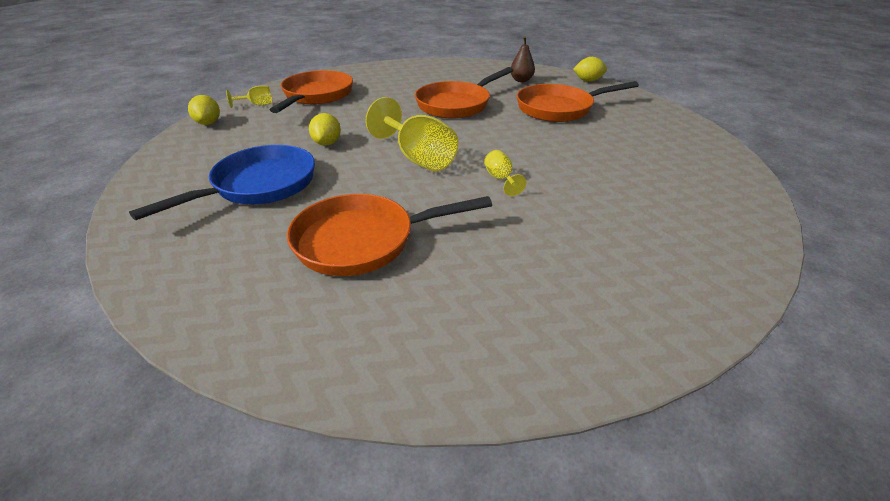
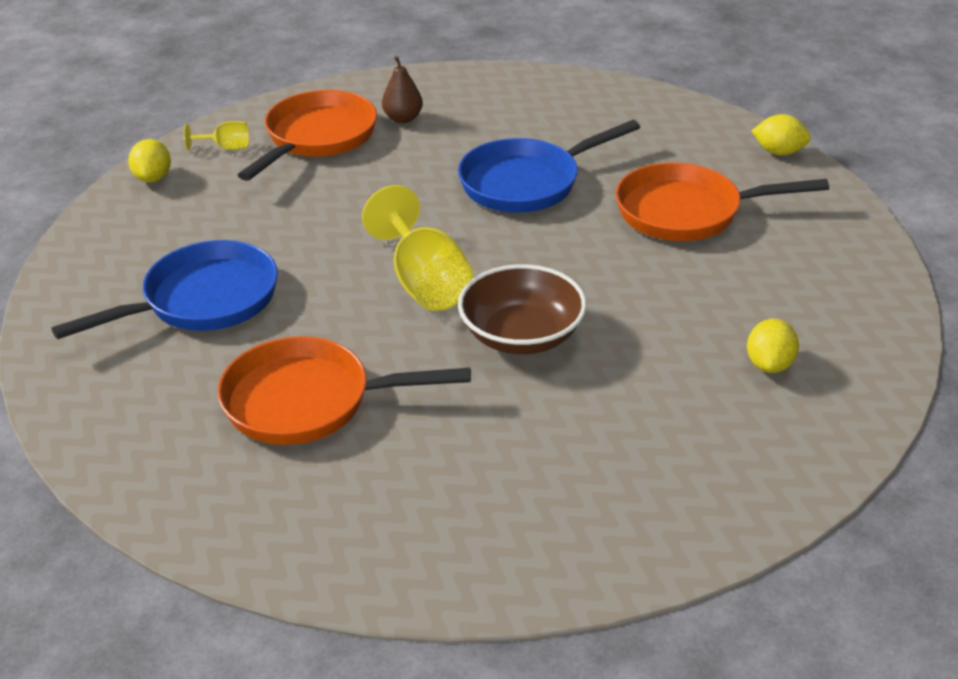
camera: 15 degrees right, 0 degrees up
(327, 143) = (307, 238): yellow lemon -> yellow lemon (769, 365)
(456, 104) = (526, 183): orange pan -> blue pan
(500, 179) = (522, 335): yellow goblet -> brown bowl
(521, 80) = (662, 138): brown pear -> brown pear (403, 118)

